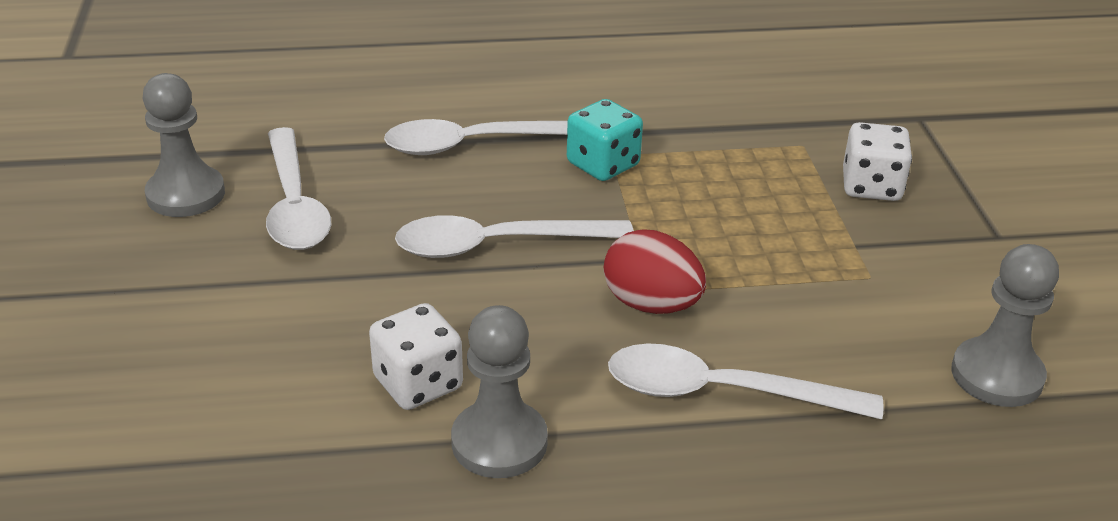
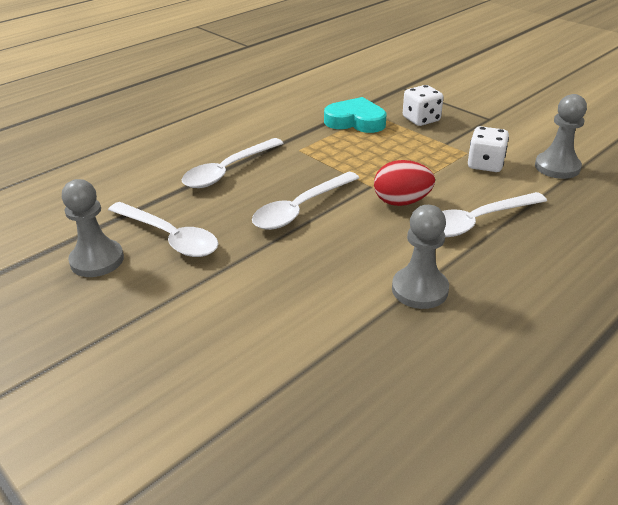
camera: 35 degrees left, 0 degrees up
(418, 383) = (349, 285): white dice -> white dice (485, 164)
(603, 165) = (301, 155): turquoise dice -> none
(758, 145) = (355, 121): none -> turquoise heart

